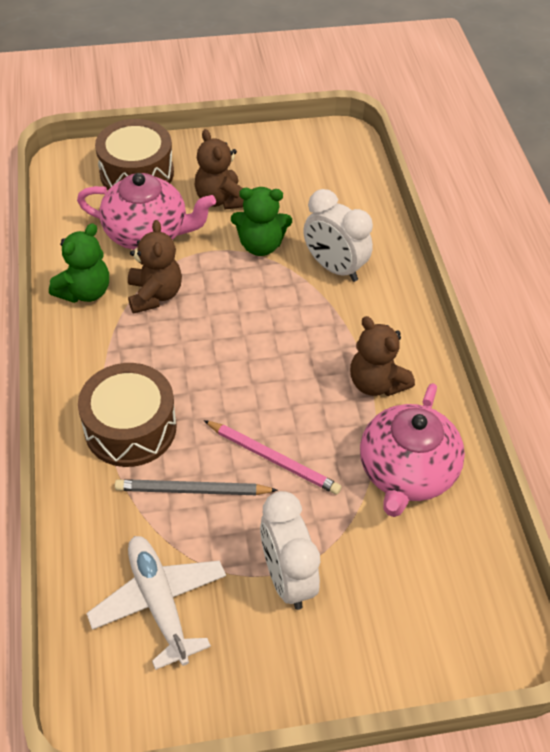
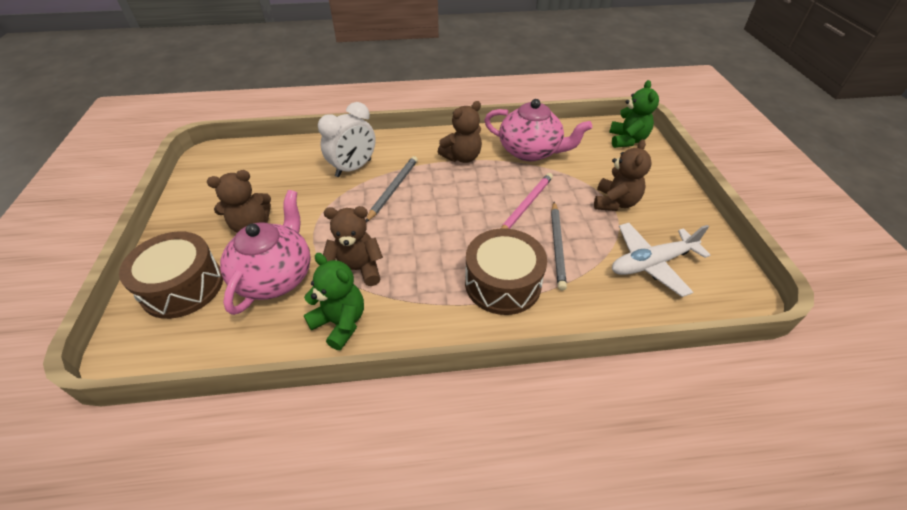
camera: 85 degrees left, 5 degrees down
(260, 245) = (317, 204): green teddy bear -> green teddy bear (627, 140)
(287, 578) = (615, 202): white clock -> brown teddy bear
(295, 312) = (393, 189): none -> grey pencil

